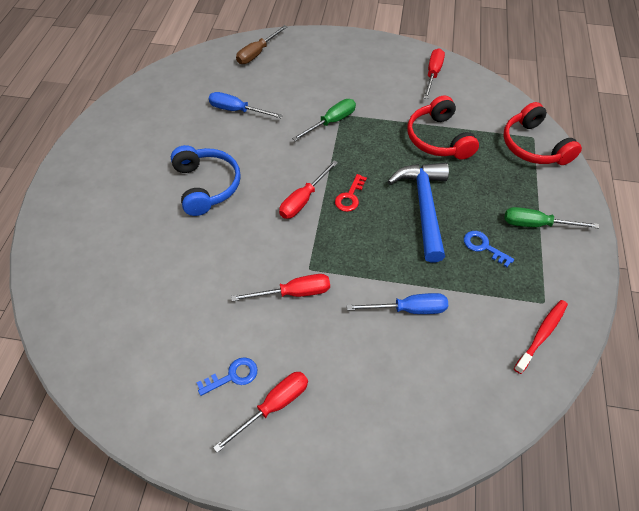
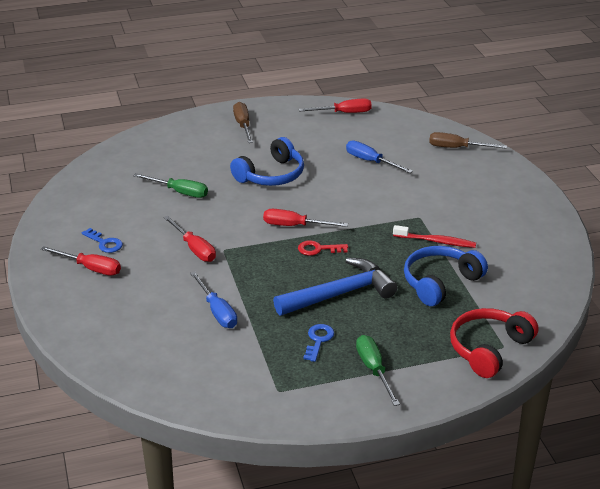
camera: 65 degrees right, 20 degrees down
(98, 175) = (243, 125): none -> brown screwdriver
(237, 110) = (370, 161): blue screwdriver -> blue screwdriver turned 45 degrees counterclockwise
(331, 122) = (403, 214): green screwdriver -> green screwdriver (179, 192)
(433, 74) = (537, 257): red screwdriver -> red screwdriver (344, 113)
(438, 139) = (440, 282): red headphones -> blue headphones
(541, 335) = (239, 395): red toothbrush -> red toothbrush (436, 241)

